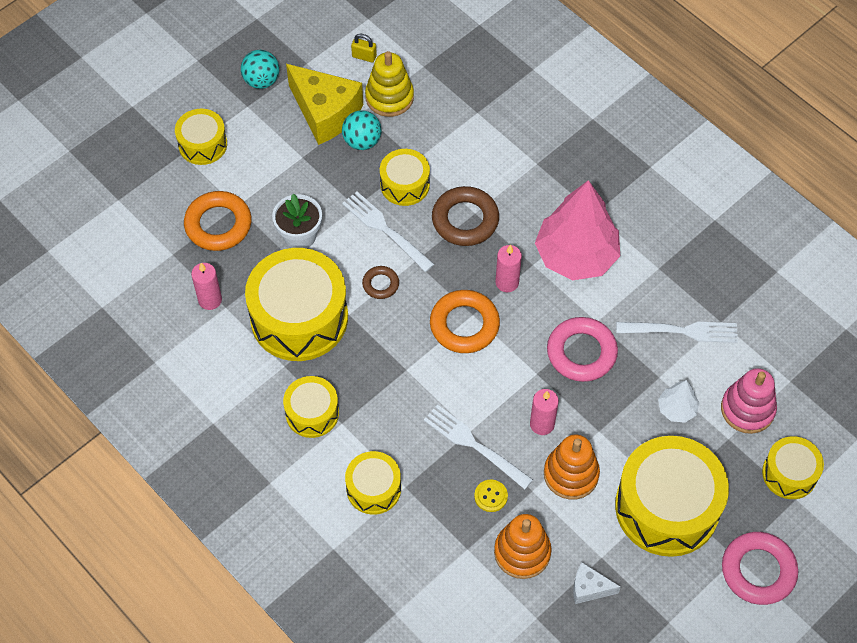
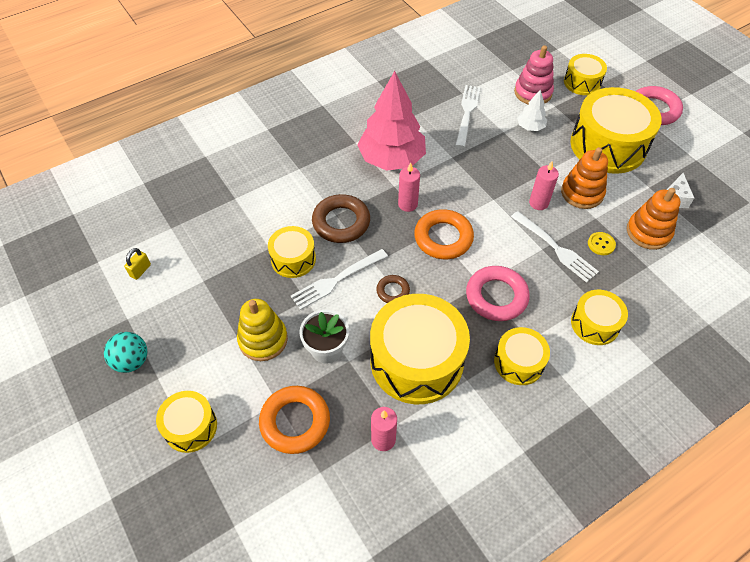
camera: 80 degrees left, 5 degrees down
(325, 113) = (193, 310): yellow cheese -> none
(362, 141) = (236, 285): turquoise ball -> none
(389, 97) = (195, 257): yellow stacking toy -> yellow stacking toy (263, 339)
(474, 445) = (555, 248): white fork -> white fork turned 90 degrees counterclockwise
(581, 352) = (478, 170): pink ring -> pink ring (496, 296)

